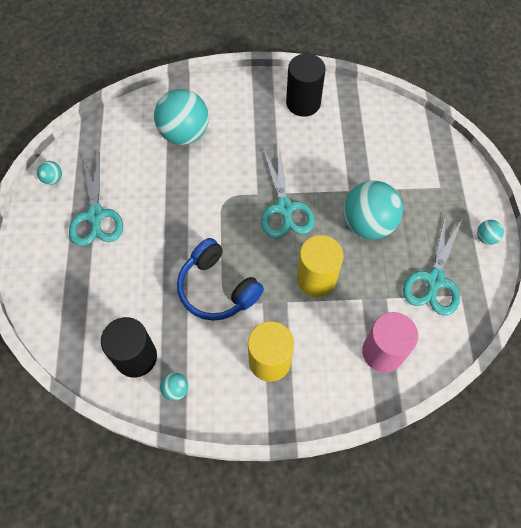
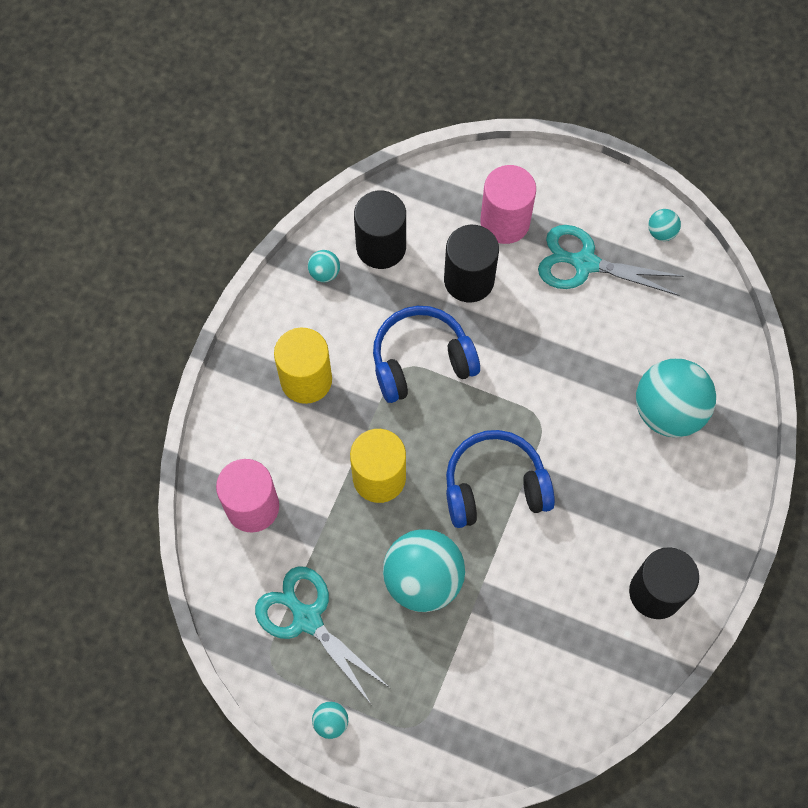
camera: 115 degrees right, 5 degrees up
(81, 278) = (505, 222): none -> pink cylinder
(139, 283) = (469, 280): none -> black cylinder
(284, 208) = (494, 486): turquoise scissors -> blue headphones

